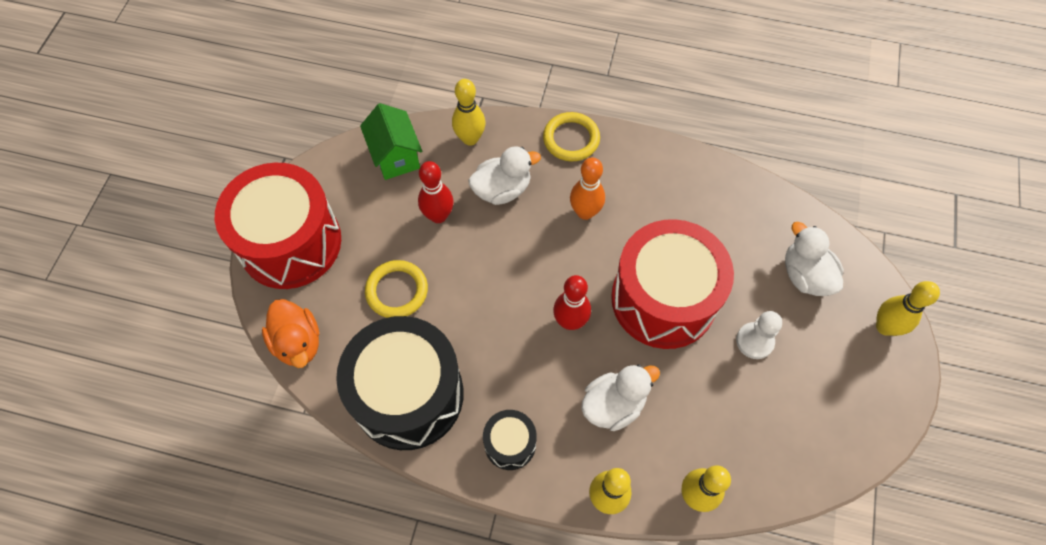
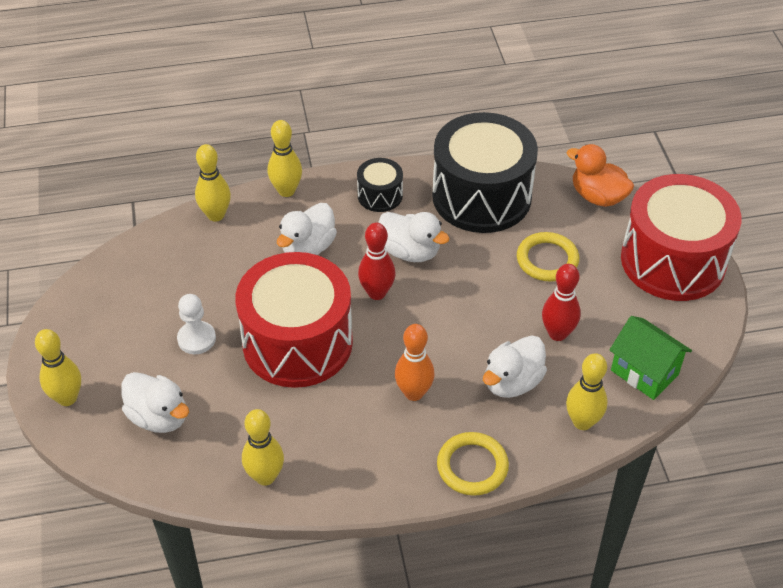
camera: 155 degrees right, 15 degrees down
(516, 355) = (410, 252): none -> white duck
(730, 191) = (265, 476): none -> yellow bowling pin

